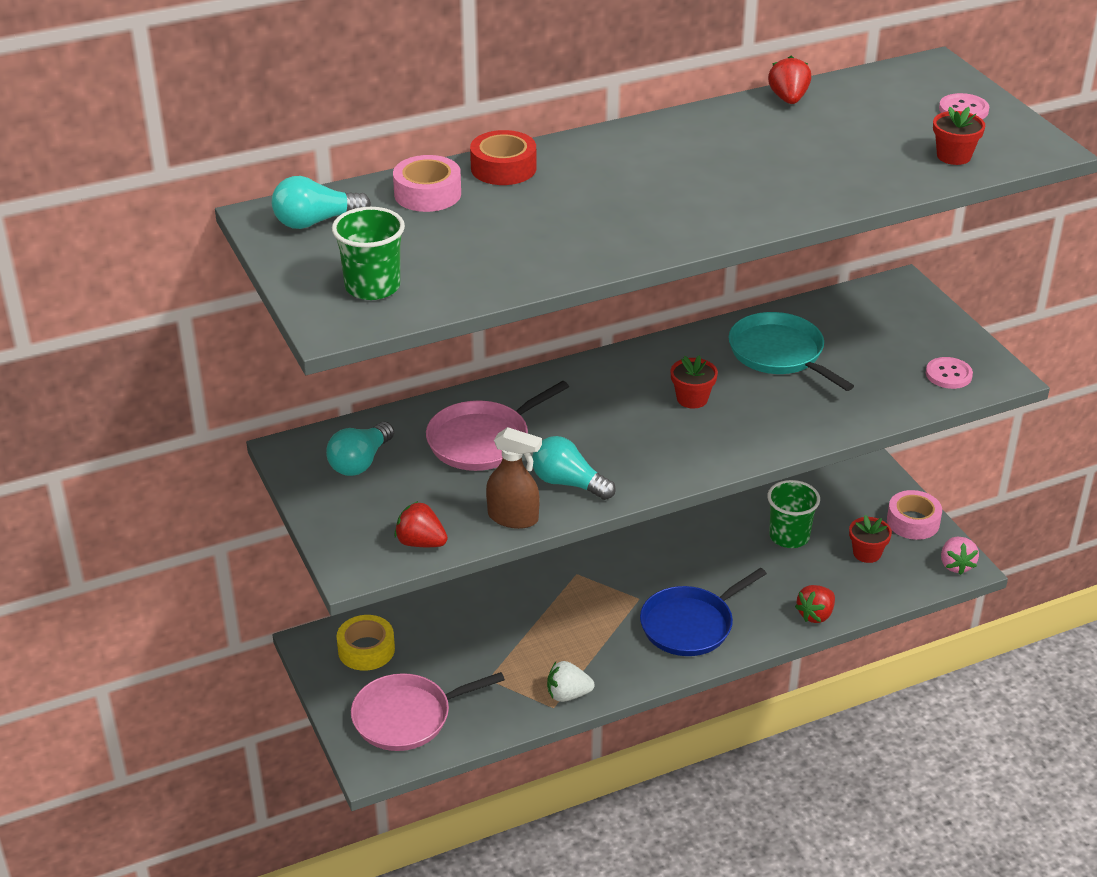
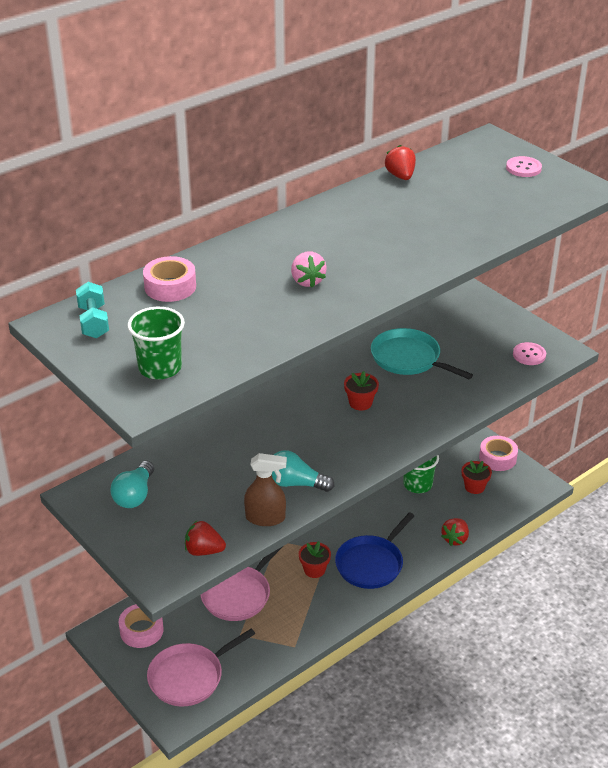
camera: 15 degrees left, 0 degrees up
(316, 222) = (93, 322): turquoise light bulb -> turquoise dumbbell
(366, 650) = (141, 630): yellow tape -> pink tape
(483, 440) = (221, 461): pink pan -> pink pan (238, 594)
(503, 168) = (218, 258): red tape -> none
(568, 694) = (302, 634): white strawberry -> none
(953, 156) = (532, 203): red flower pot -> red flower pot (314, 570)
(956, 565) = (536, 484): pink strawberry -> pink strawberry (307, 281)

